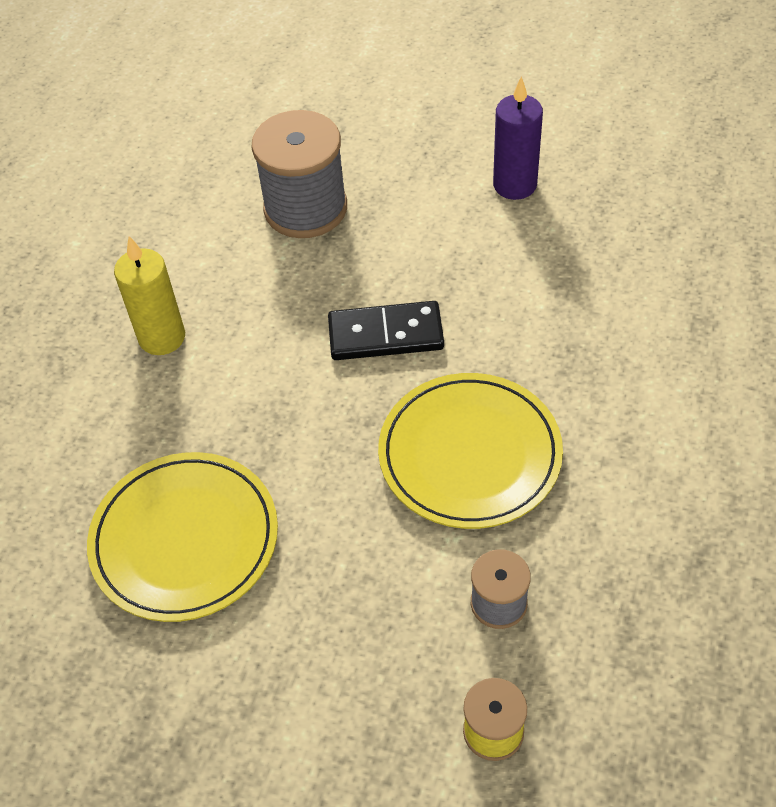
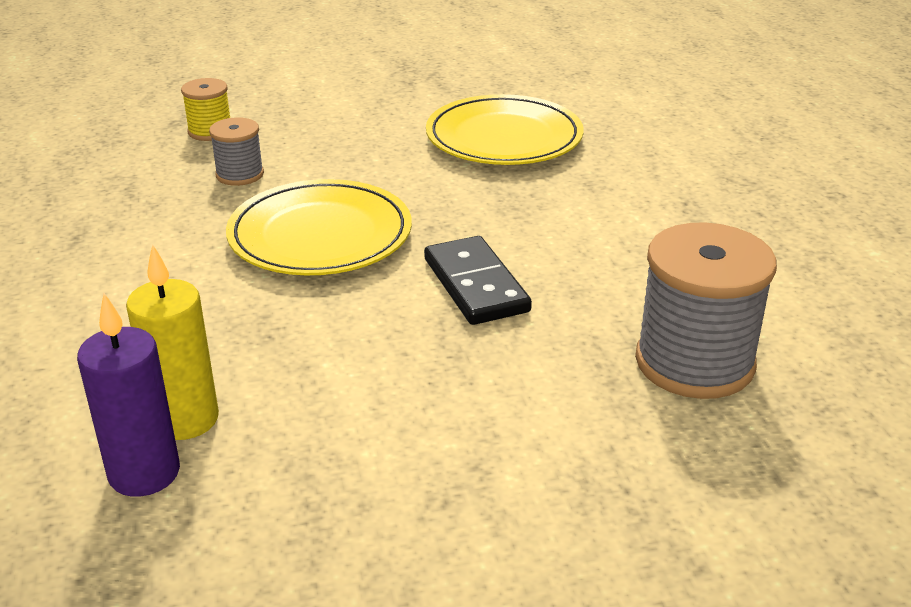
camera: 145 degrees right, 20 degrees down
(162, 337) = (680, 219): yellow candle -> yellow candle (185, 419)
(385, 335) = (475, 285): black domino -> black domino turned 75 degrees counterclockwise
(515, 185) = (459, 491): purple candle -> purple candle (144, 473)

